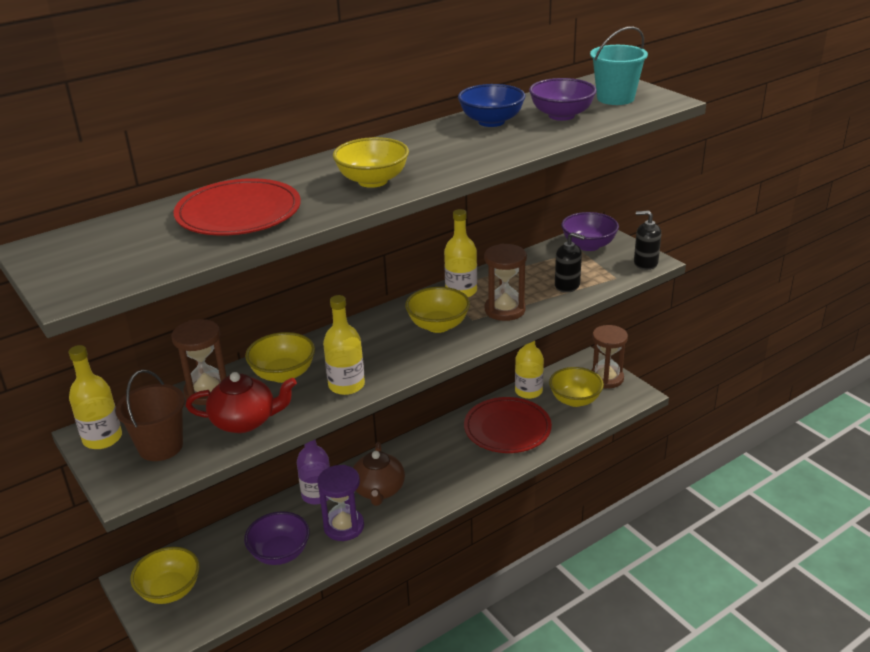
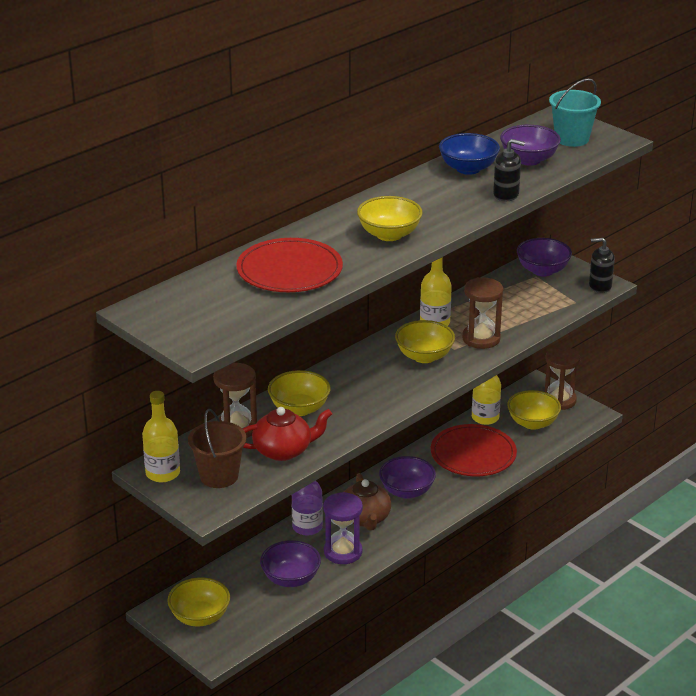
camera: 10 degrees left, 0 degrees up
(346, 385) = (361, 414): yellow bottle -> none
(429, 463) = (407, 491): none -> purple bowl
(567, 285) = (532, 312): black soap dispenser -> black soap dispenser (506, 195)

